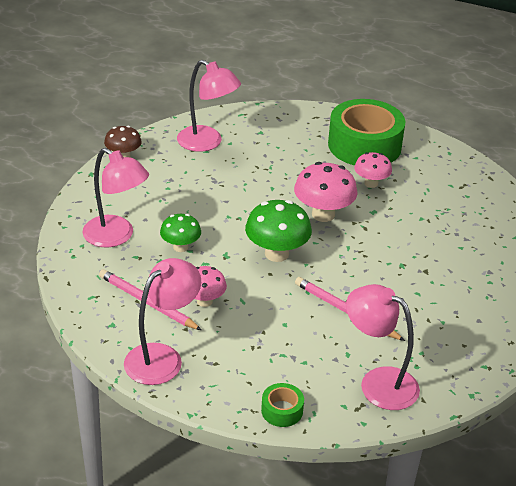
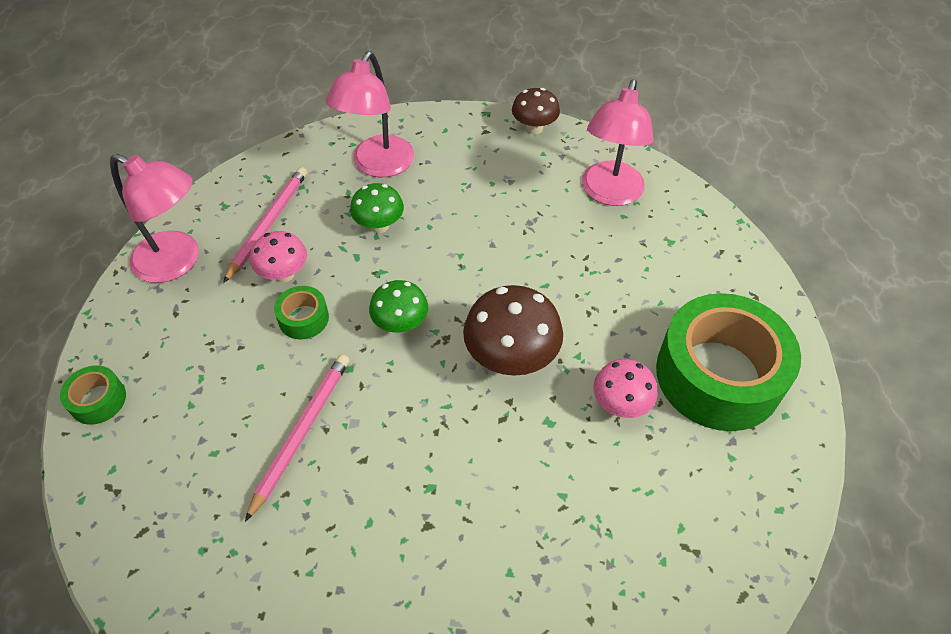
camera: 75 degrees right, 15 degrees up
(251, 297) = (303, 318): none -> green tape
(276, 254) = (401, 324): green mushroom -> green mushroom, size x0.62
(323, 214) = (511, 358): pink mushroom -> brown mushroom
(378, 382) = (160, 503): pink lamp -> none

